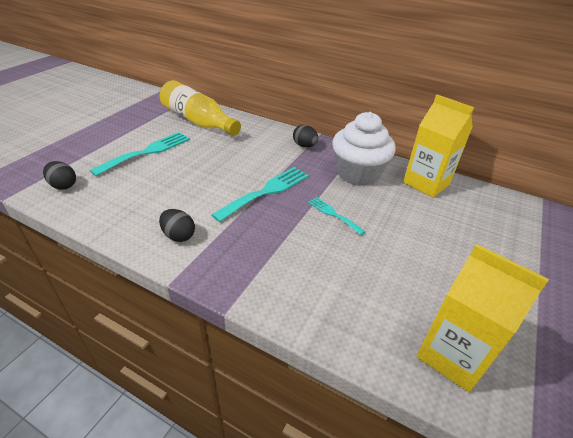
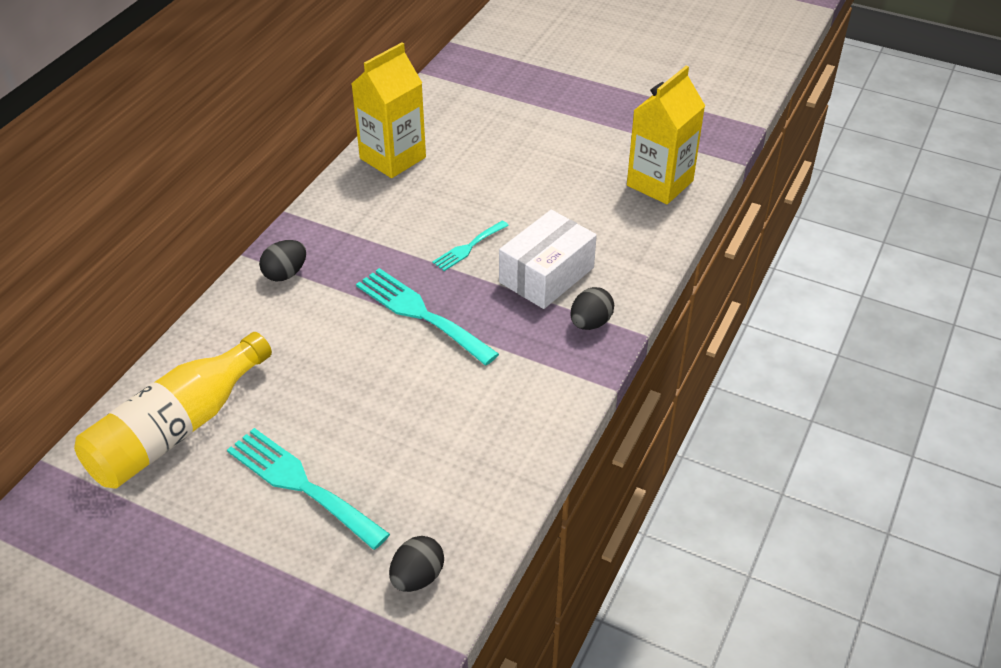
camera: 90 degrees left, 5 degrees up
(178, 236) = (529, 395): black egg -> black egg (590, 323)
(303, 254) = (546, 275): none -> white box
(358, 174) = (370, 219): white cupcake -> none

